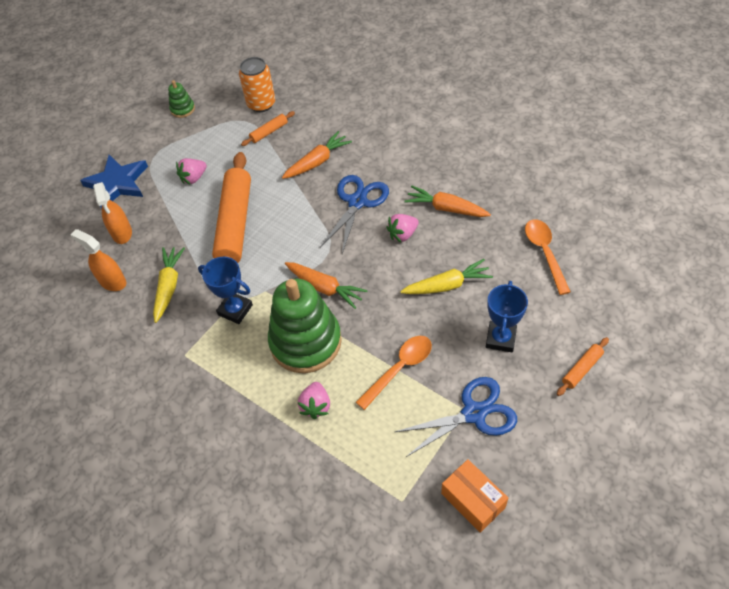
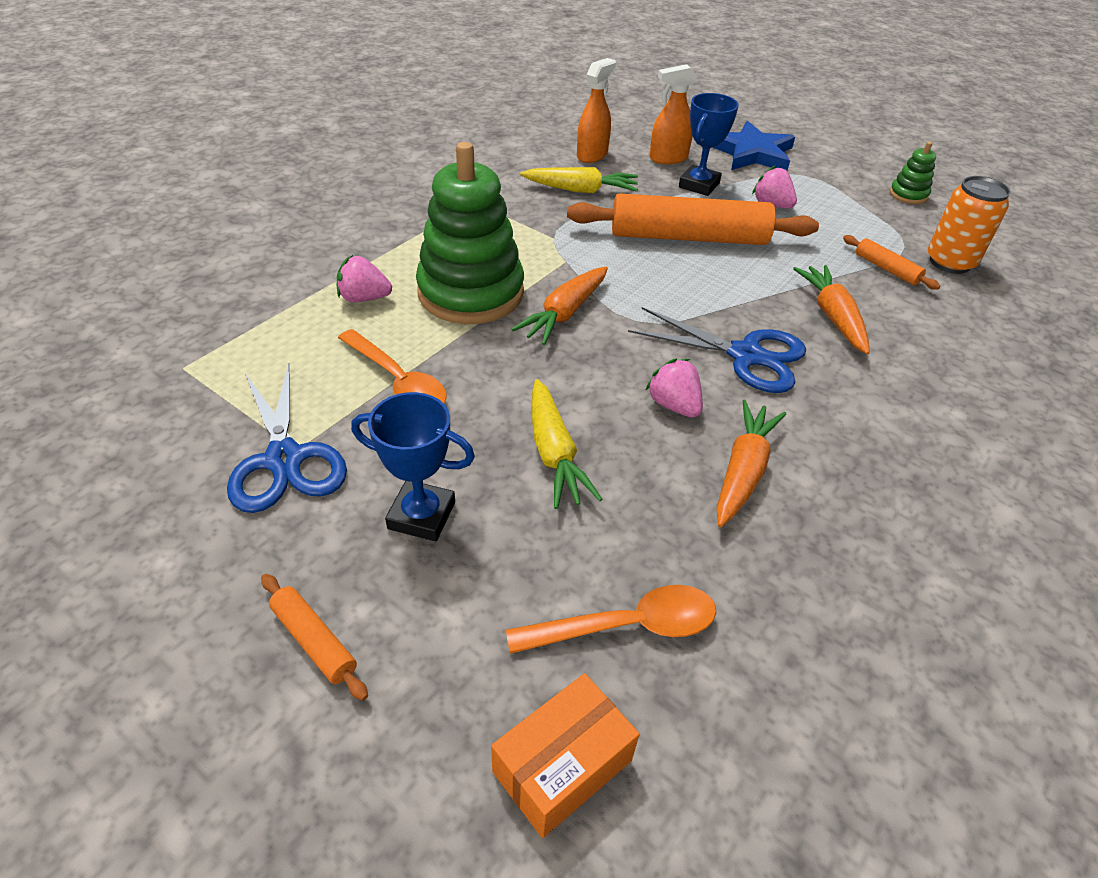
camera: 85 degrees right, 10 degrees down
(235, 310) = (536, 237): blue trophy -> blue trophy (699, 185)
(317, 161) = (832, 316): orange carrot -> orange carrot turned 150 degrees counterclockwise
(473, 500) = (139, 441): orange box -> orange box (562, 766)

